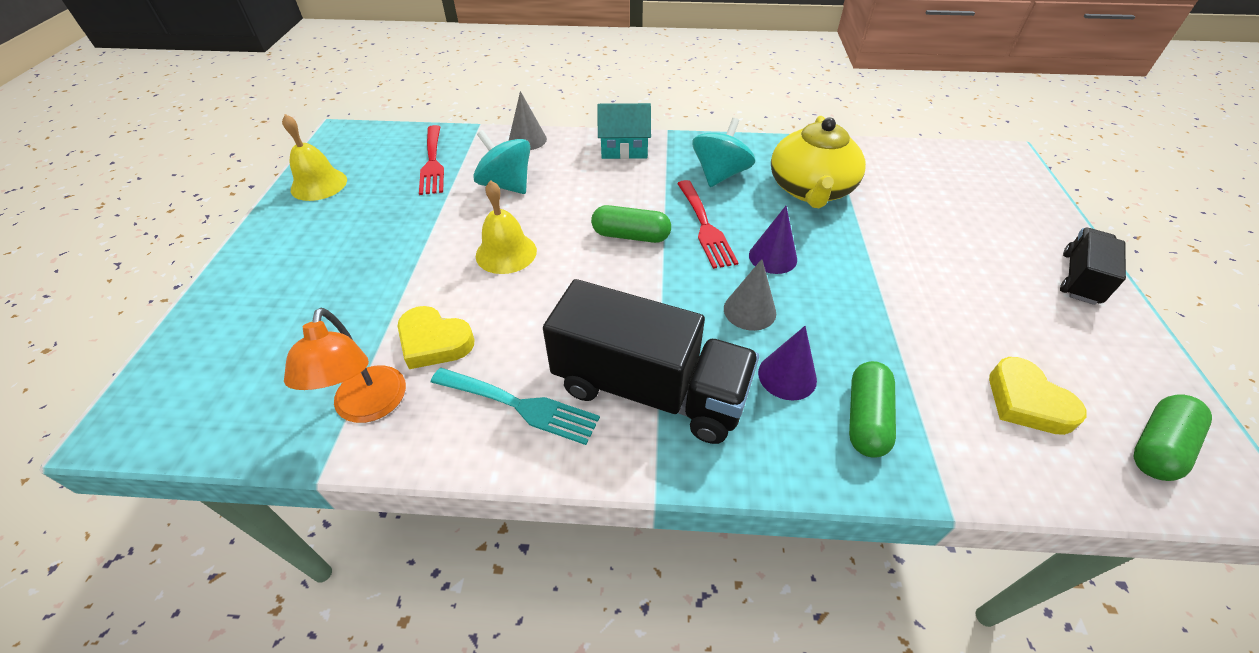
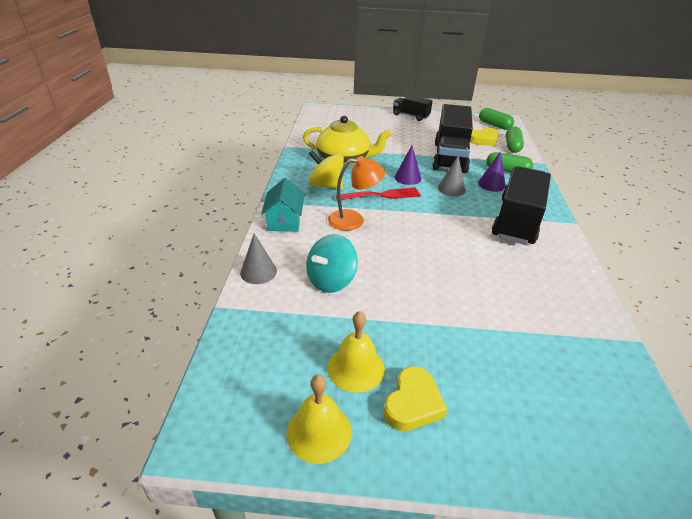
camera: 90 degrees left, 10 degrees down
(368, 407) = (581, 327): orange lamp -> orange lamp (354, 220)
(432, 162) = (287, 334): red fork -> none
(434, 342) = (516, 303): yellow heart -> yellow heart (413, 403)
(506, 253) = (419, 276): yellow bell -> yellow bell (356, 368)
(520, 406) = (547, 263): turquoise fork -> none
(631, 235) = (393, 222): green capsule -> green capsule (512, 146)
(720, 175) = (326, 185): turquoise spinning top -> yellow spinning top
(888, 324) = (450, 157): none -> black truck

